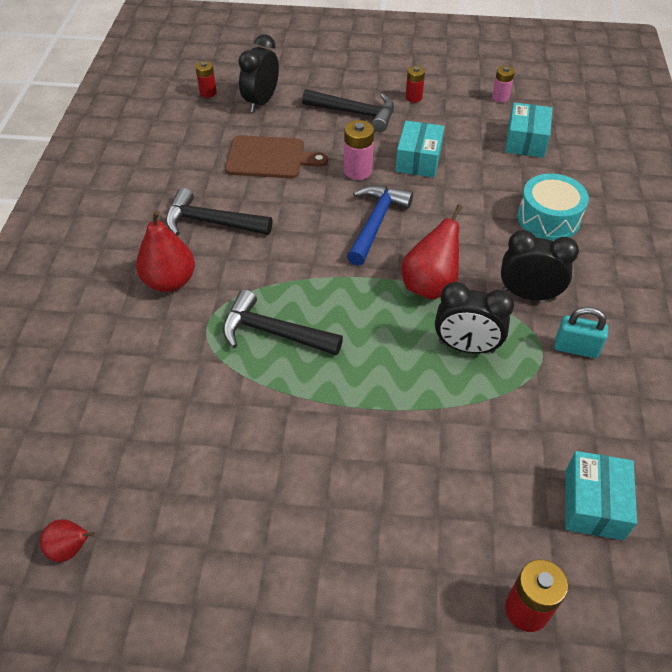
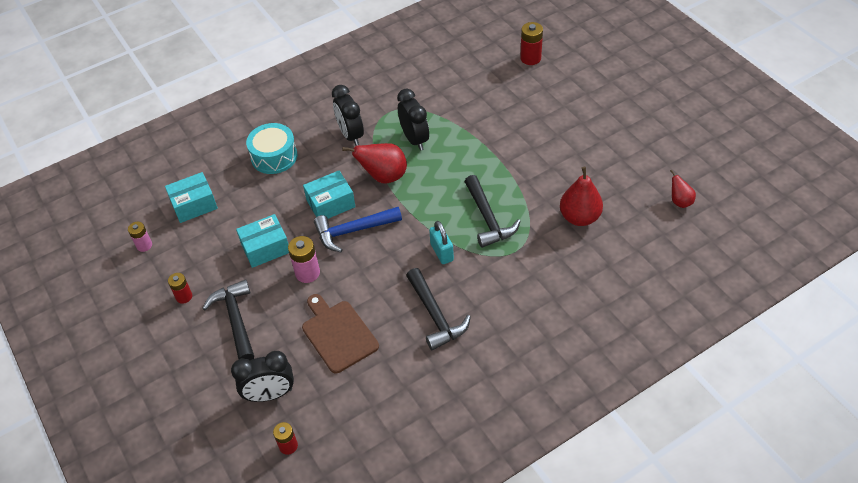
camera: 125 degrees left, 0 degrees up
(170, 281) = (505, 295): red pear -> red pear (579, 217)
(576, 348) = (373, 102): turquoise padlock -> turquoise padlock (442, 252)
(593, 504) = (461, 61): turquoise box -> turquoise box (331, 203)

